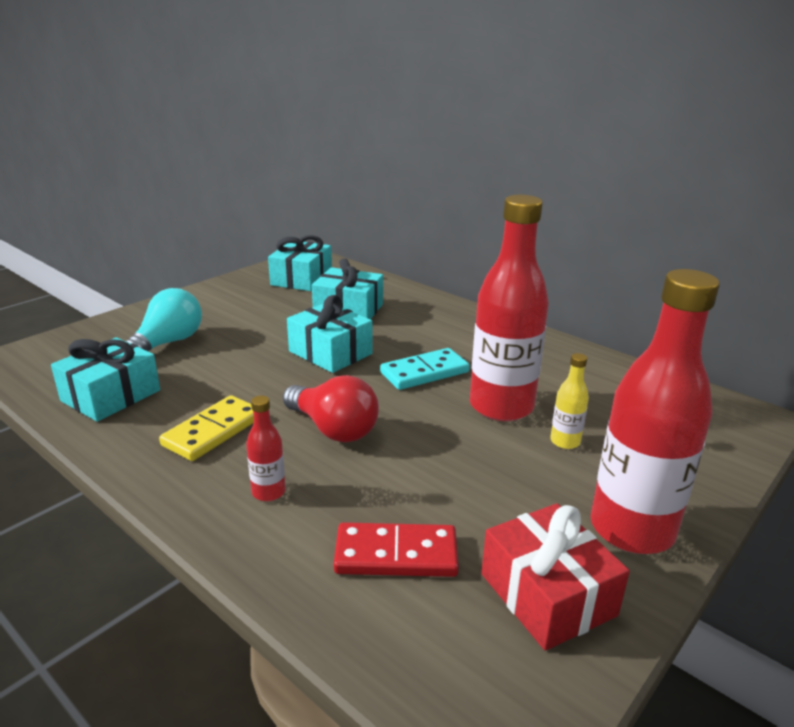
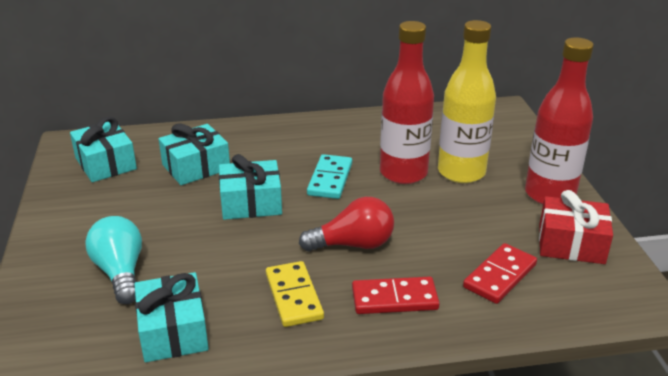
camera: 50 degrees left, 5 degrees up
(268, 492) = (394, 299): red bottle -> red domino
(565, 441) = (461, 172): yellow bottle -> yellow bottle, size x2.33

